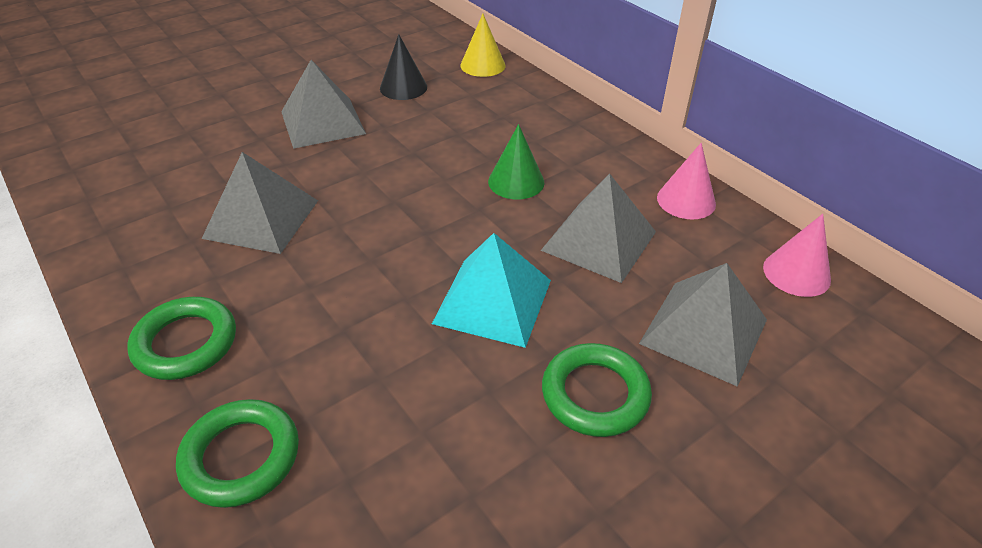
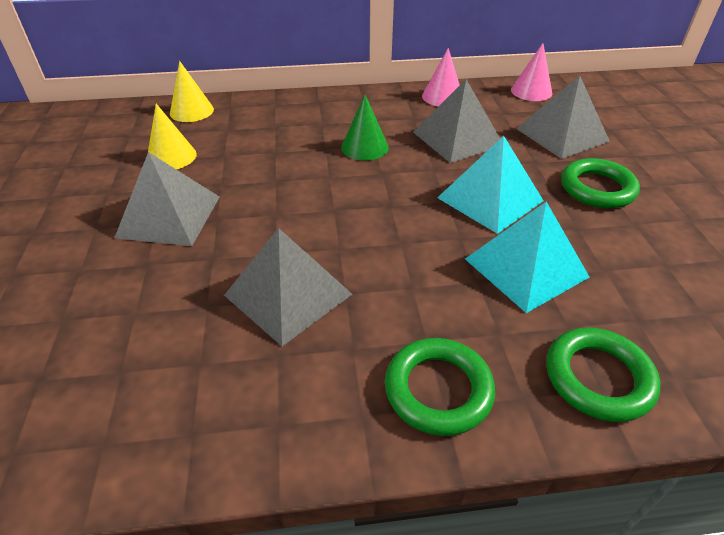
camera: 60 degrees left, 0 degrees up
(385, 361) = (526, 267): none -> turquoise pyramid
(403, 87) = (171, 157): black cone -> yellow cone

